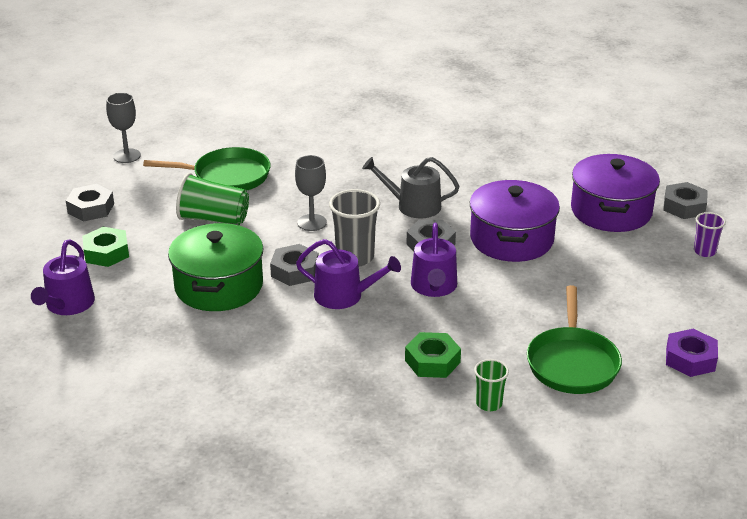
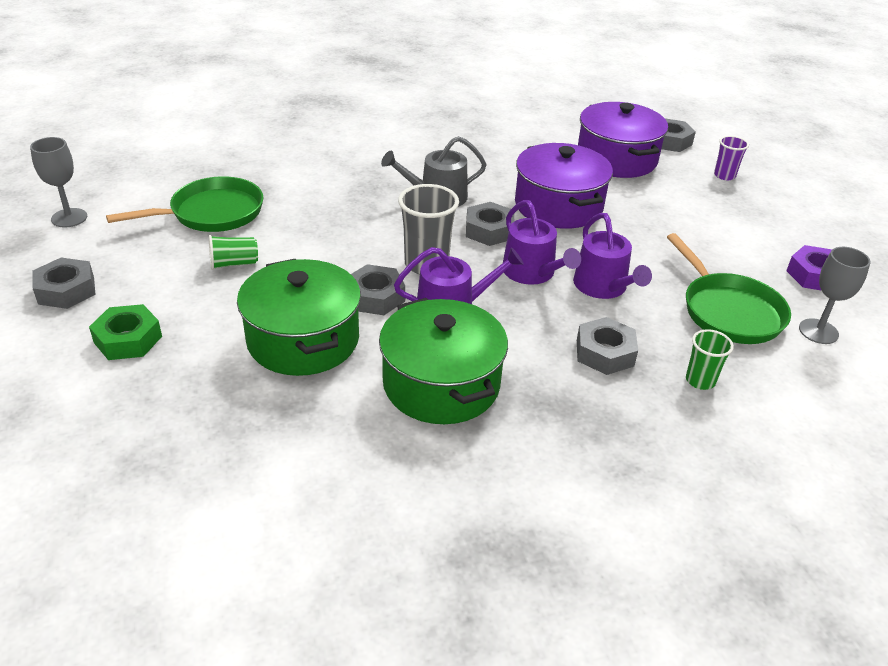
camera: 30 degrees left, 5 degrees up
(67, 305) = (123, 423): purple watering can -> purple watering can (603, 287)
(213, 219) = (234, 264): green cup -> green cup, size x0.59
(288, 344) = (441, 384): none -> green pot
(312, 222) = (349, 239): grey goblet -> grey goblet (818, 331)
(432, 361) = (604, 353): green nut -> grey nut

